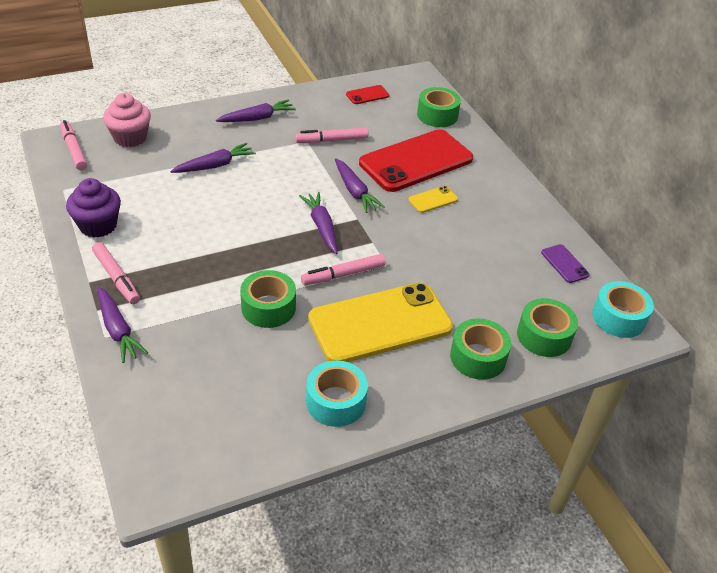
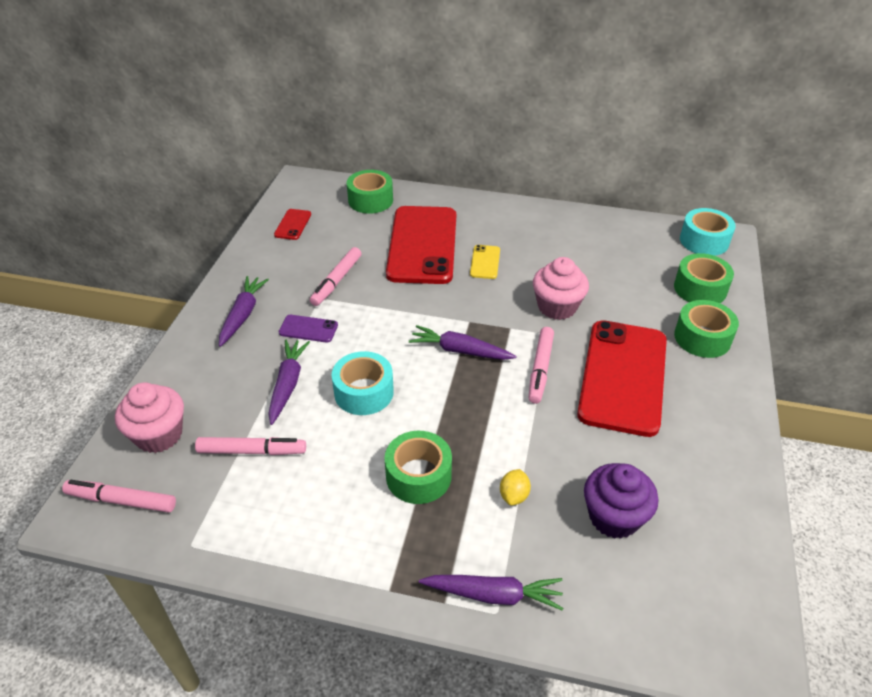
camera: 50 degrees left, 0 degrees up
(98, 225) = (294, 537): purple cupcake -> purple cupcake (614, 517)
(116, 278) = (403, 558): pink marker -> pink marker (252, 451)
(207, 308) = (514, 495): none -> yellow lemon
(268, 307) = (547, 445): green tape -> green tape (418, 476)
(336, 402) = (706, 457): turquoise tape -> turquoise tape (364, 392)
(355, 191) = (428, 303): purple carrot -> none
(380, 323) = (623, 377): yellow phone -> red phone
(423, 257) = (557, 307): none -> pink cupcake
(564, 264) = (625, 234): purple phone -> purple phone (308, 329)

